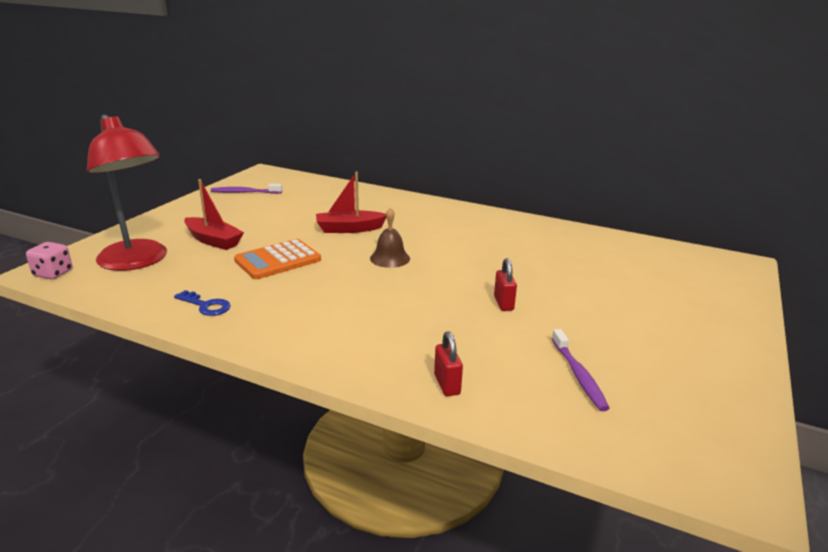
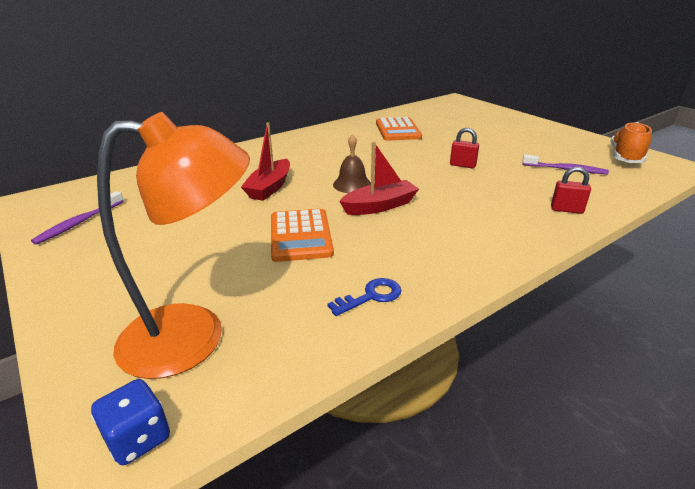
camera: 60 degrees left, 5 degrees up
(53, 273) = (138, 438): pink dice -> blue dice
(137, 261) = (194, 336): red lamp -> orange lamp
(213, 241) = (200, 267): red boat -> red boat (380, 206)
(560, 250) = (398, 130): none -> orange calculator
(704, 429) = (625, 157): none -> orange shoe

